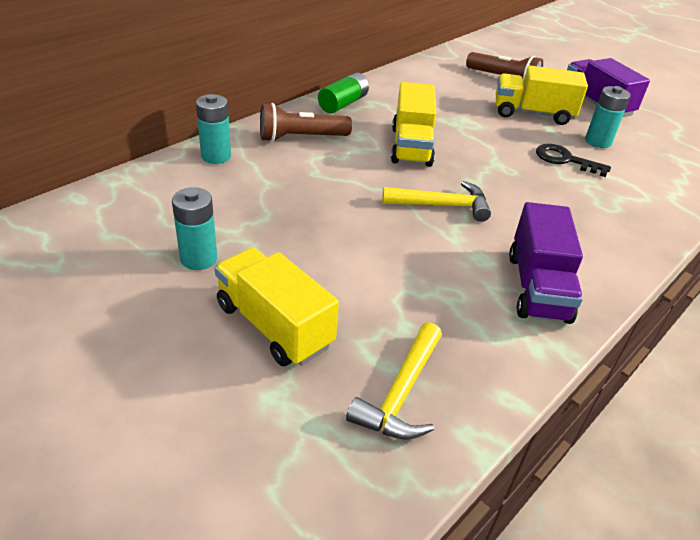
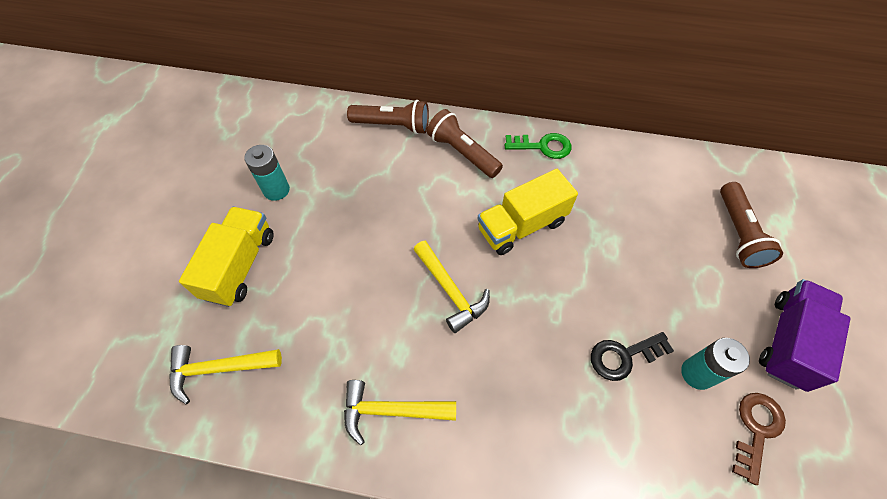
camera: 60 degrees right, 20 degrees up
(216, 156) = (392, 125): turquoise battery -> brown flashlight
(343, 104) = (543, 146): green battery -> green key
(532, 114) = (690, 290): yellow truck -> none
(537, 287) = (391, 410): purple truck -> yellow hammer
(565, 160) = (623, 356): black key -> black key turned 105 degrees counterclockwise
(650, 142) = (756, 430): none -> brown key

